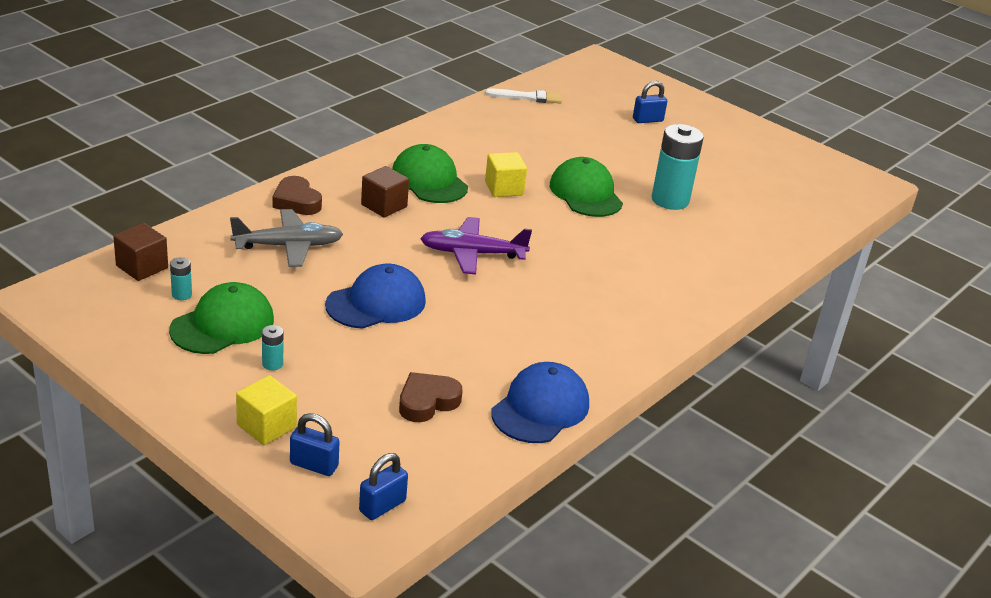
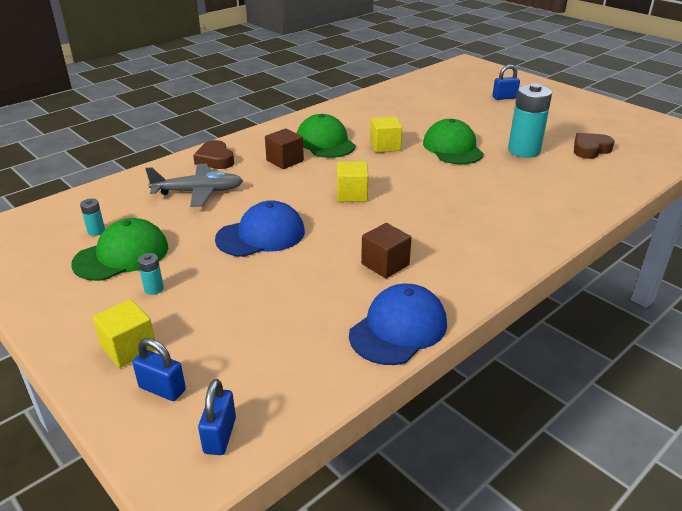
camera: 10 degrees right, 0 degrees up
(142, 267) = (72, 210): brown cube -> brown cube (385, 264)
(382, 506) = (220, 435): blue padlock -> blue padlock turned 45 degrees counterclockwise
(427, 402) = (289, 323): brown heart -> brown heart (590, 149)
(472, 254) = (352, 194): purple plane -> yellow cube
(527, 97) = (410, 86): white brush -> none

